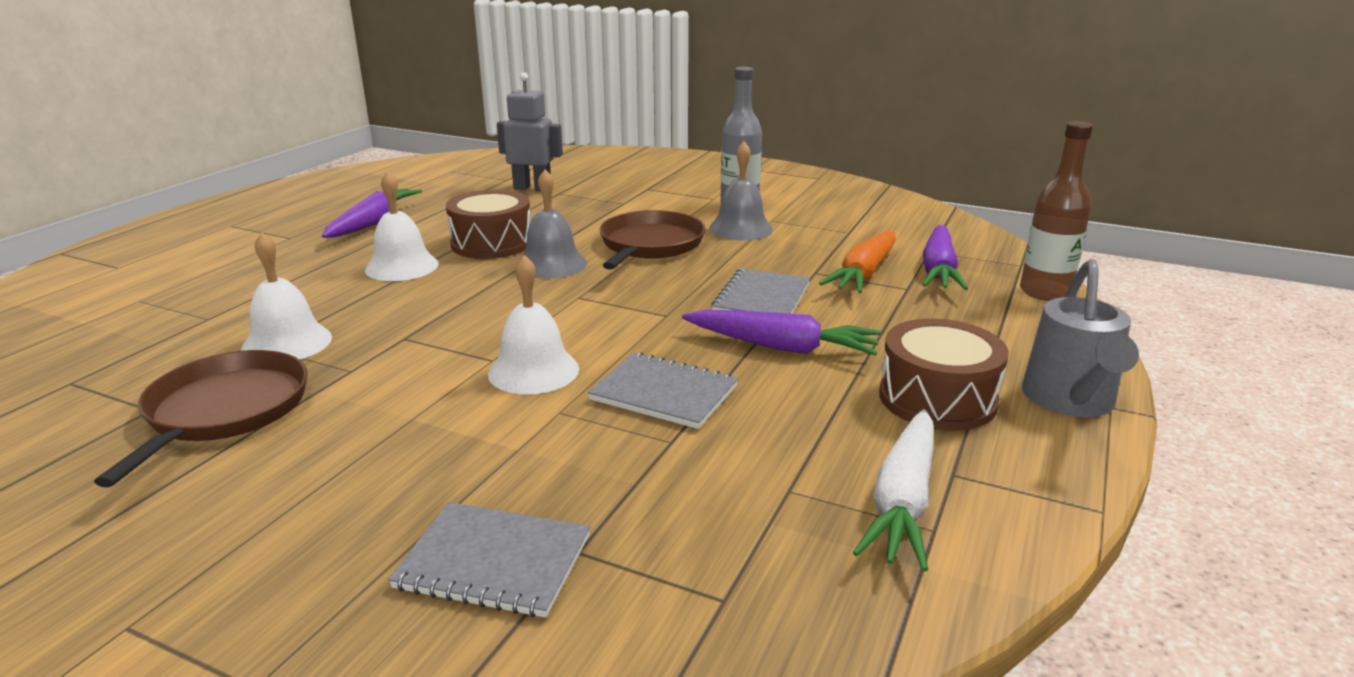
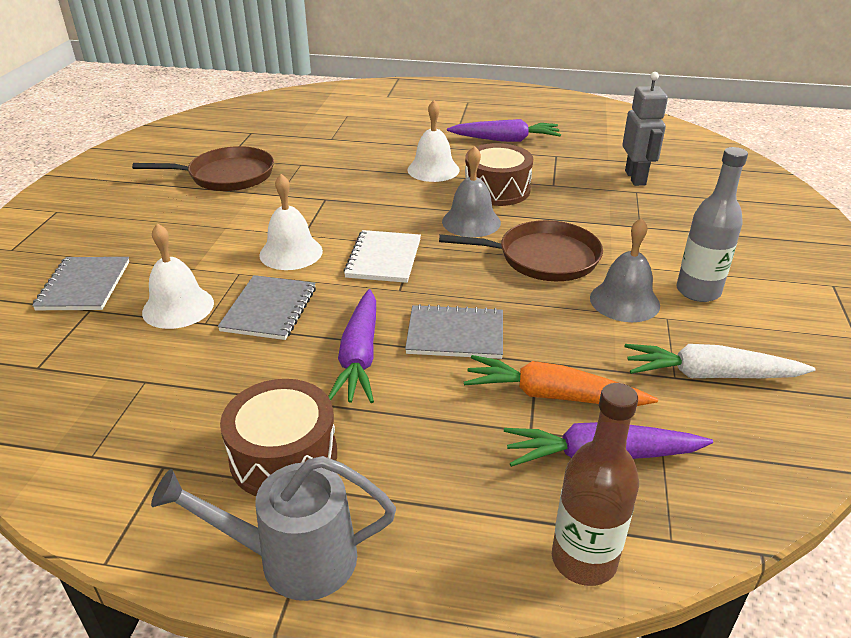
camera: 75 degrees right, 10 degrees up
(287, 343) = (307, 168): white bell -> white bell (178, 307)
(594, 316) = (383, 258): none -> white notebook
(903, 500) = (127, 438): white carrot -> white carrot (710, 375)

